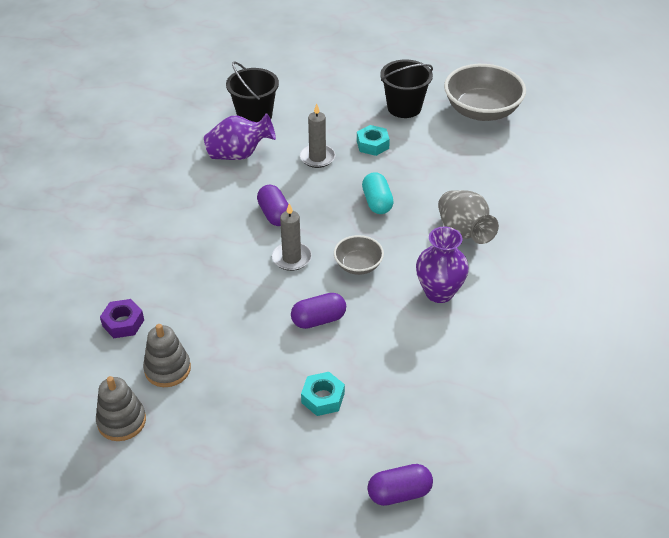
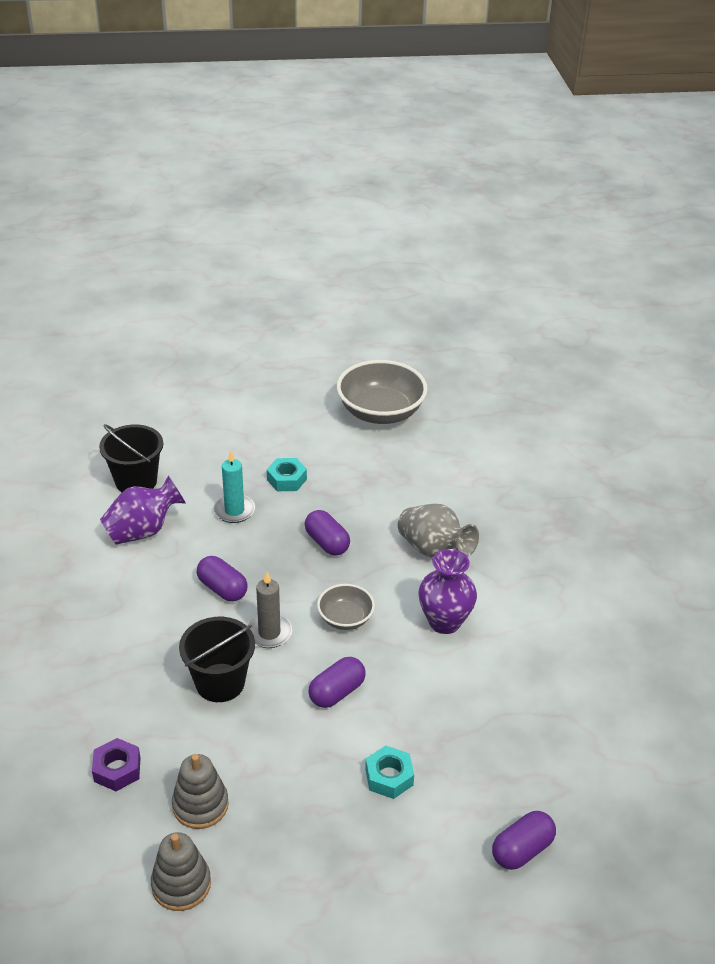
camera: 25 degrees left, 5 degrees down
(317, 158) = (234, 510): grey candle -> turquoise candle
(377, 202) = (327, 543): turquoise capsule -> purple capsule
(404, 107) = (298, 429): black bucket -> black bucket (220, 683)

